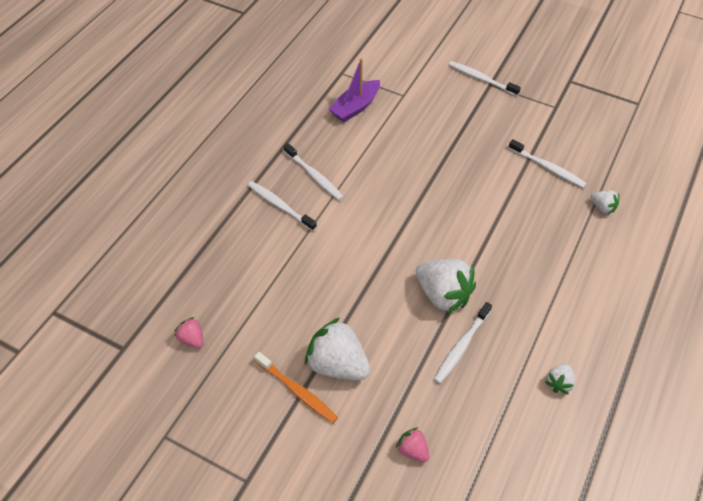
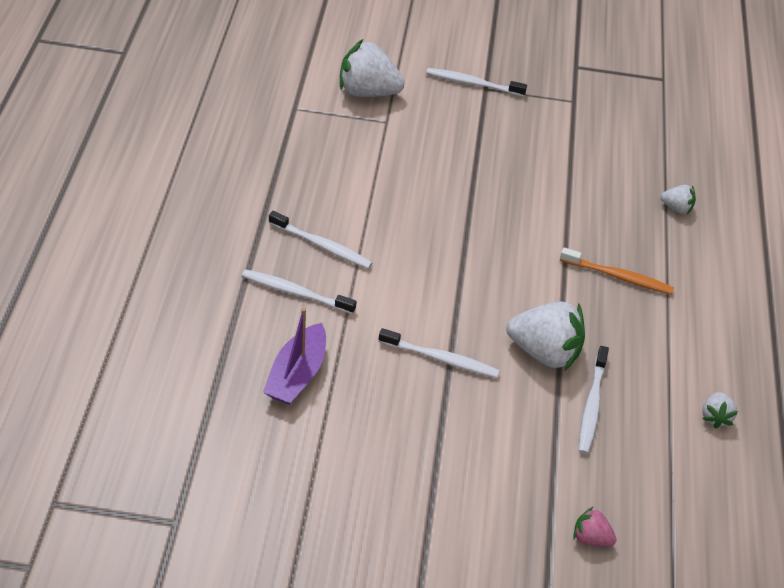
camera: 25 degrees left, 5 degrees down
(192, 339) = (262, 485): pink strawberry -> none
(297, 391) = (425, 510): orange toothbrush -> orange toothbrush (618, 276)
(337, 364) = (459, 465): white strawberry -> white strawberry (367, 92)
(355, 107) = (334, 148): purple boat -> purple boat (297, 374)
(547, 168) = (596, 175): white toothbrush -> white toothbrush (441, 359)

